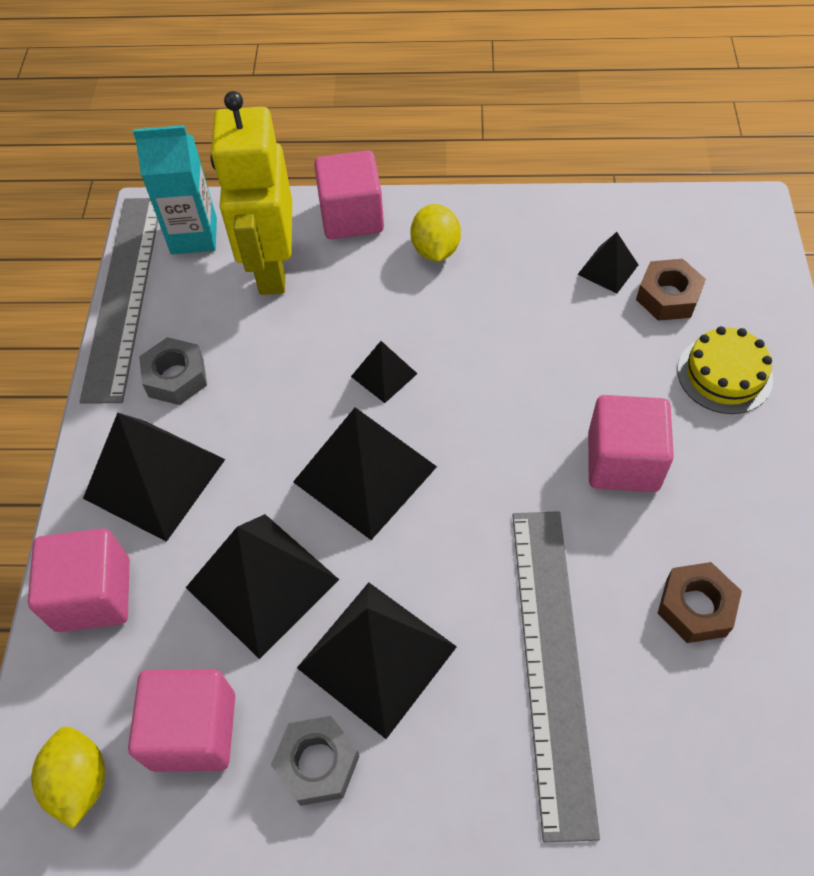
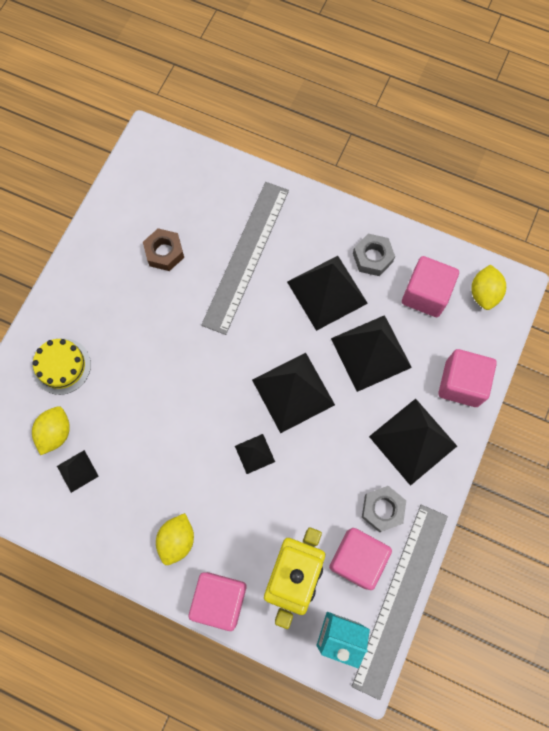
camera: 160 degrees left, 15 degrees up
(623, 461) = (151, 339): pink cube -> pink cube (357, 559)
(668, 297) = (55, 433): brown nut -> yellow lemon

